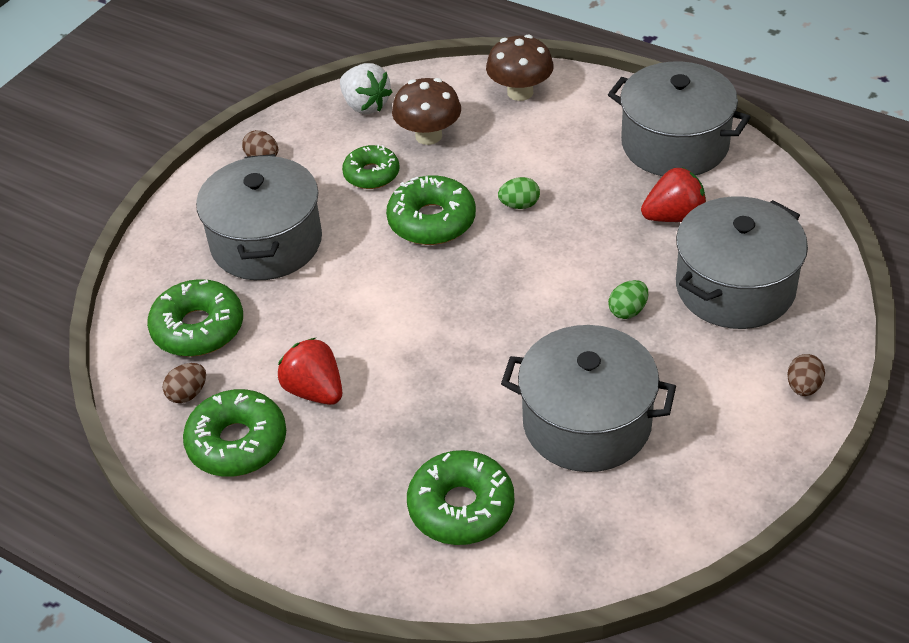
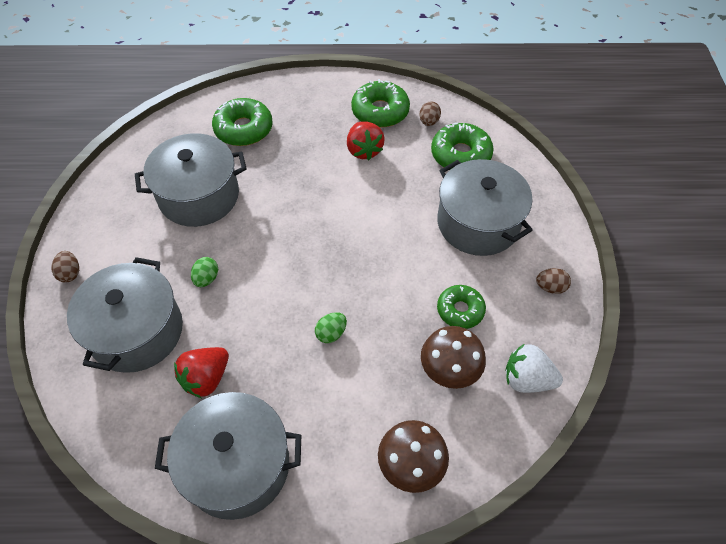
camera: 145 degrees right, 10 degrees up
(314, 391) = (364, 150): red strawberry -> red strawberry turned 60 degrees clockwise
(432, 221) = (384, 289): green donut -> none

